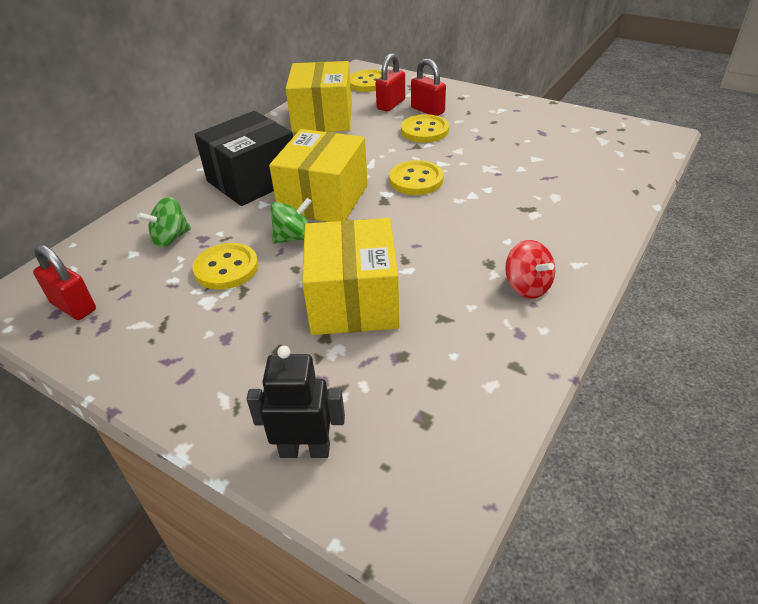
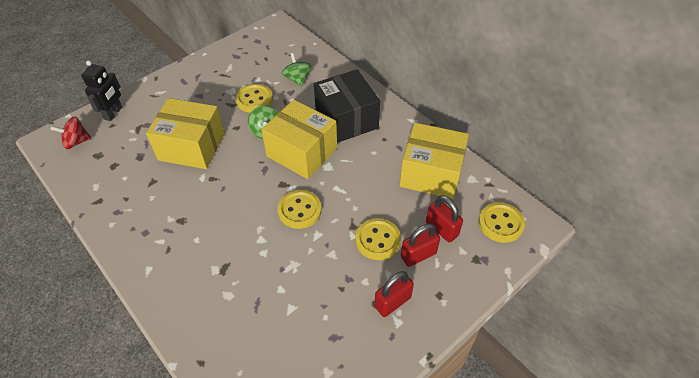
camera: 105 degrees right, 10 degrees up
(73, 306) = (257, 46): red padlock -> red padlock (392, 302)
(527, 286) = (147, 231): red spinning top -> red spinning top (76, 142)

